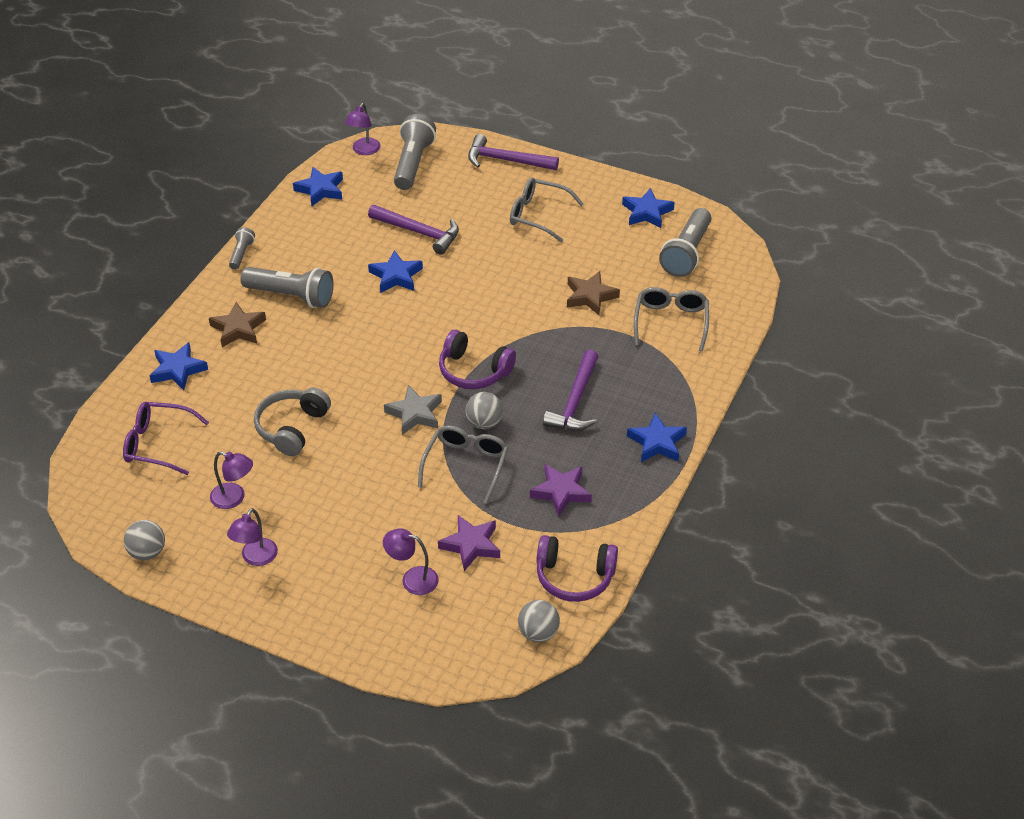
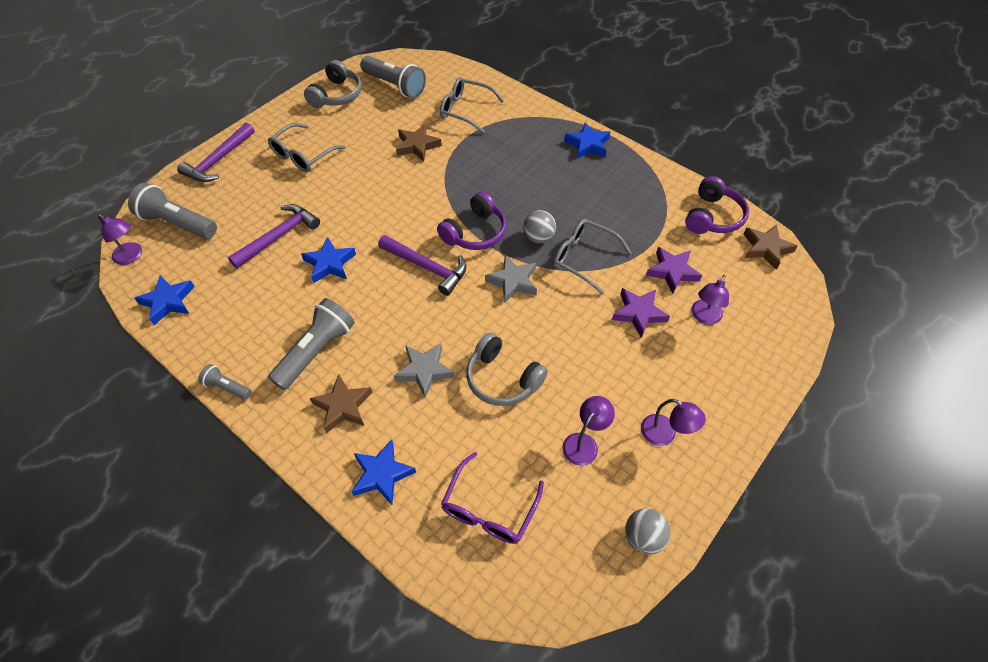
camera: 75 degrees left, 10 degrees up
(288, 372) = (424, 370): none -> grey star
(538, 633) = (766, 248): grey ball -> brown star
(561, 492) = (625, 206): purple star -> purple star (639, 313)
(575, 401) = (531, 178): purple hammer -> purple hammer (427, 267)
(647, 212) = (337, 95): blue star -> grey headphones

